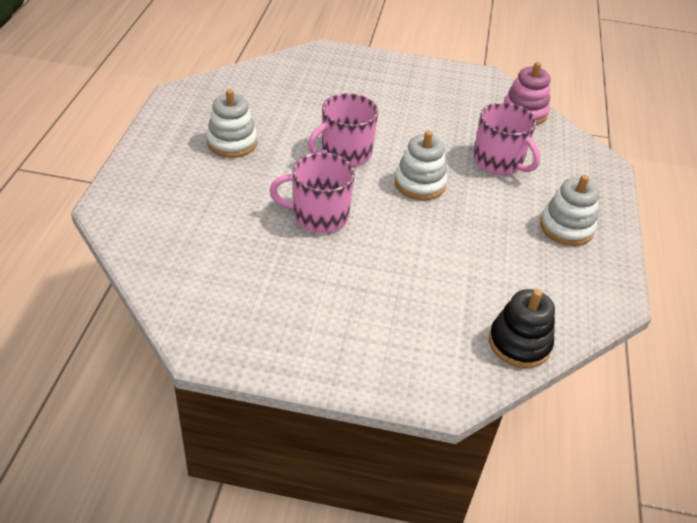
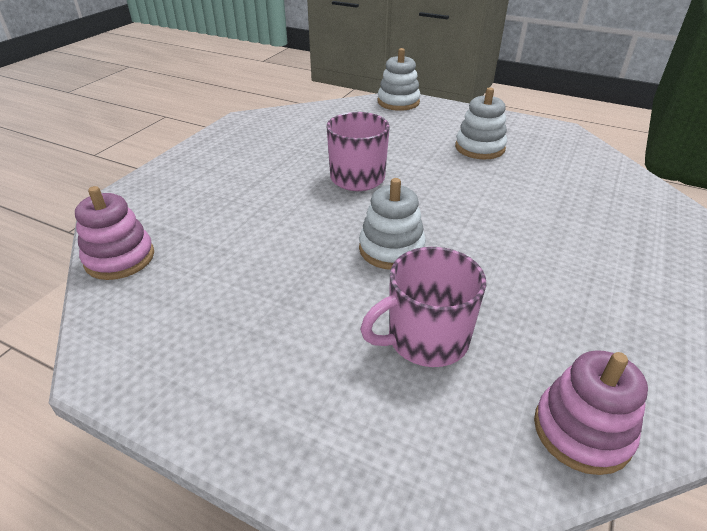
camera: 110 degrees right, 5 degrees down
(345, 153) = (458, 206): pink mug -> none
(519, 343) = (120, 258): black stacking toy -> pink stacking toy
(566, 227) = (255, 367): white stacking toy -> white stacking toy (398, 102)

